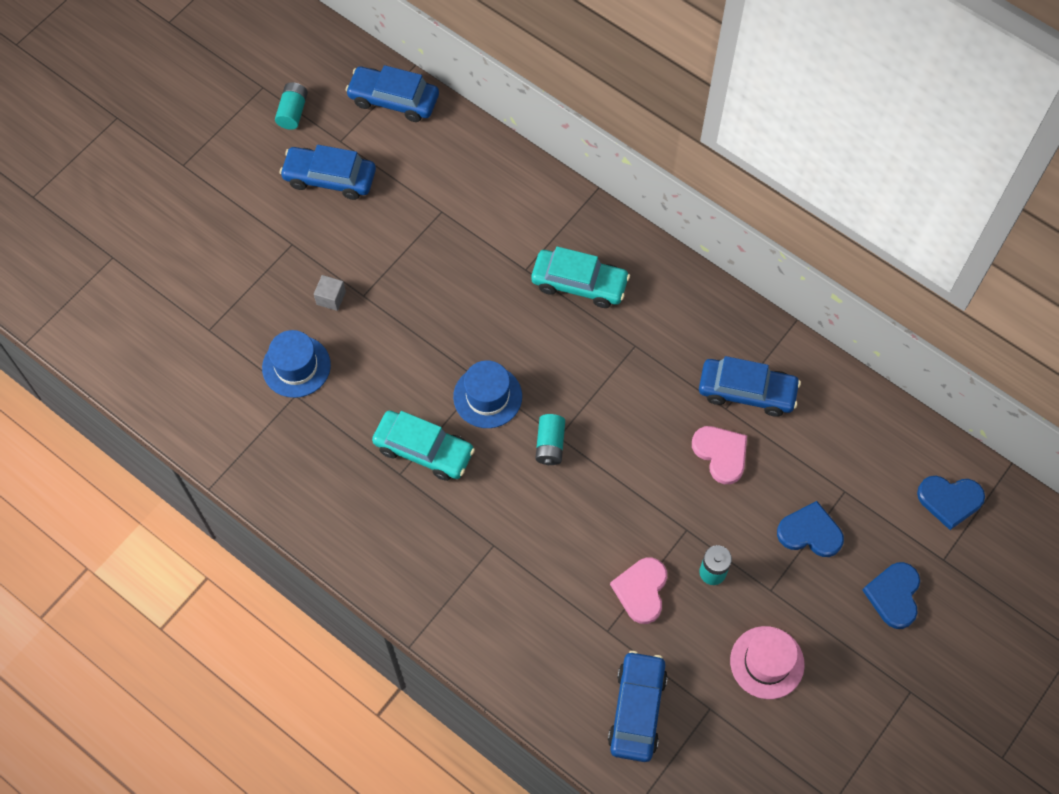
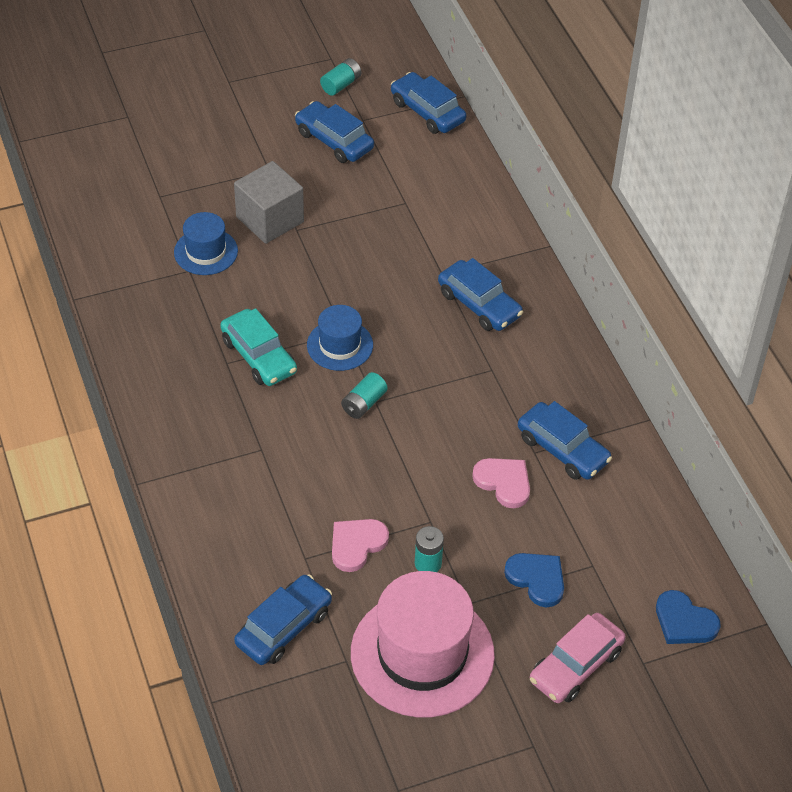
camera: 30 degrees right, 15 degrees down
(331, 298) = (270, 219): grey cube -> grey cube, size x2.27
(579, 284) = (479, 304): turquoise car -> blue car
(721, 454) = (504, 482): pink heart -> pink heart turned 45 degrees counterclockwise
(767, 662) = (422, 654): pink hat -> pink hat, size x1.91
(894, 595) = (575, 665): blue heart -> pink car

